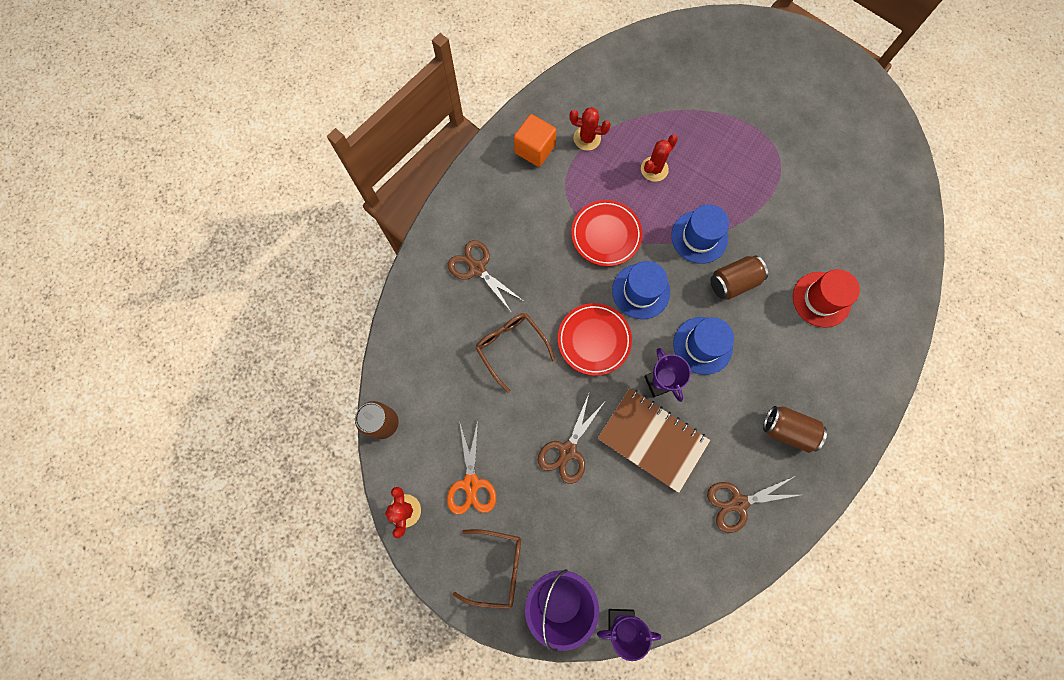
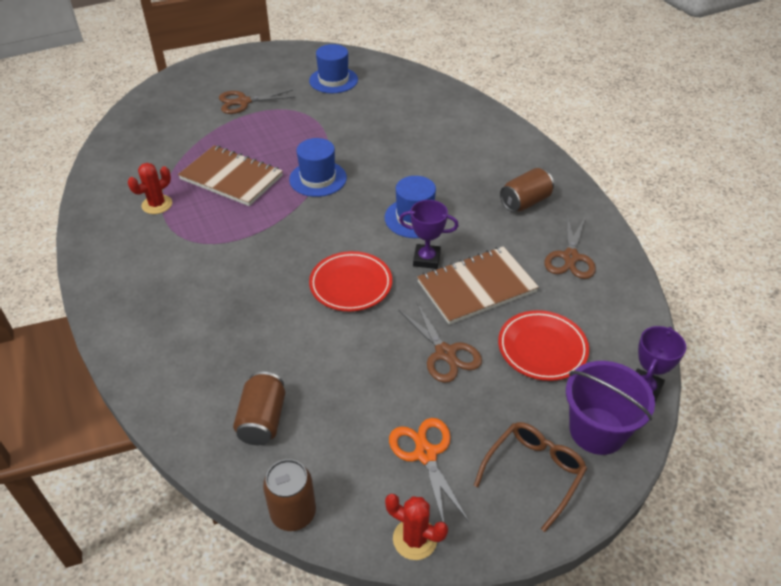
camera: 60 degrees left, 30 degrees down
(471, 483) = (425, 454): orange scissors -> orange scissors turned 135 degrees counterclockwise
(477, 268) = (198, 340): brown scissors -> brown scissors (243, 102)
(511, 347) = (305, 350): brown glasses -> none
(535, 149) = (126, 243): orange cube -> none
(606, 235) = (259, 232): red plate -> red plate (542, 348)
(641, 291) = (332, 234): blue hat -> blue hat (333, 80)
(654, 169) = (231, 177): red cactus -> brown notebook
(733, 282) = (375, 177): brown can -> brown can (262, 420)
(821, 299) = (430, 139): red hat -> none

